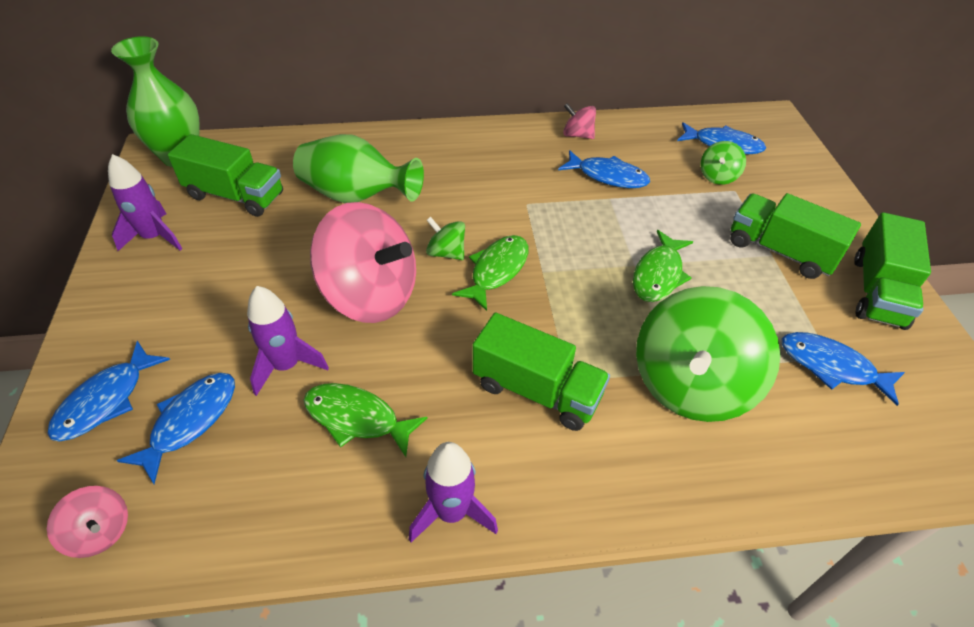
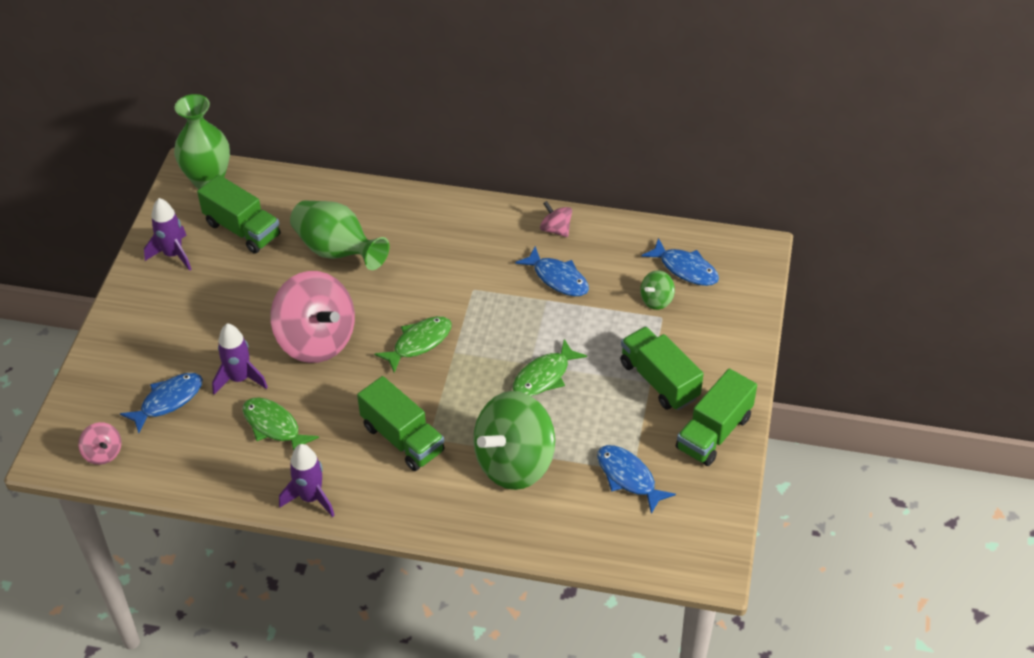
camera: 20 degrees right, 0 degrees up
(106, 400) = (118, 373): blue fish -> none
(446, 252) = (387, 318): green spinning top -> none

